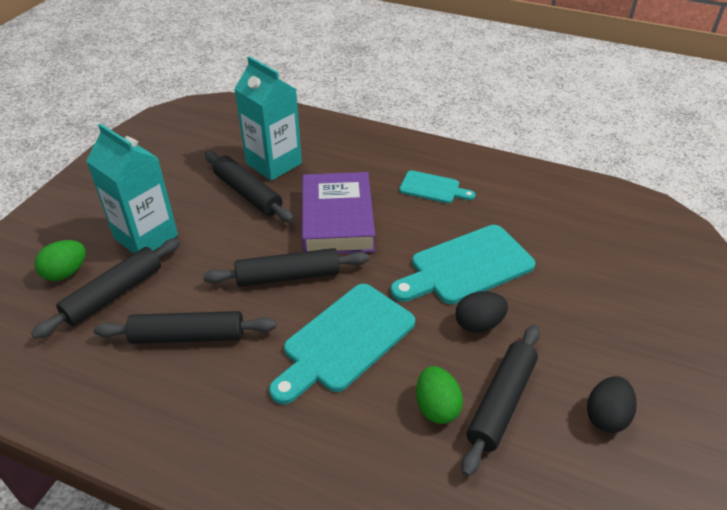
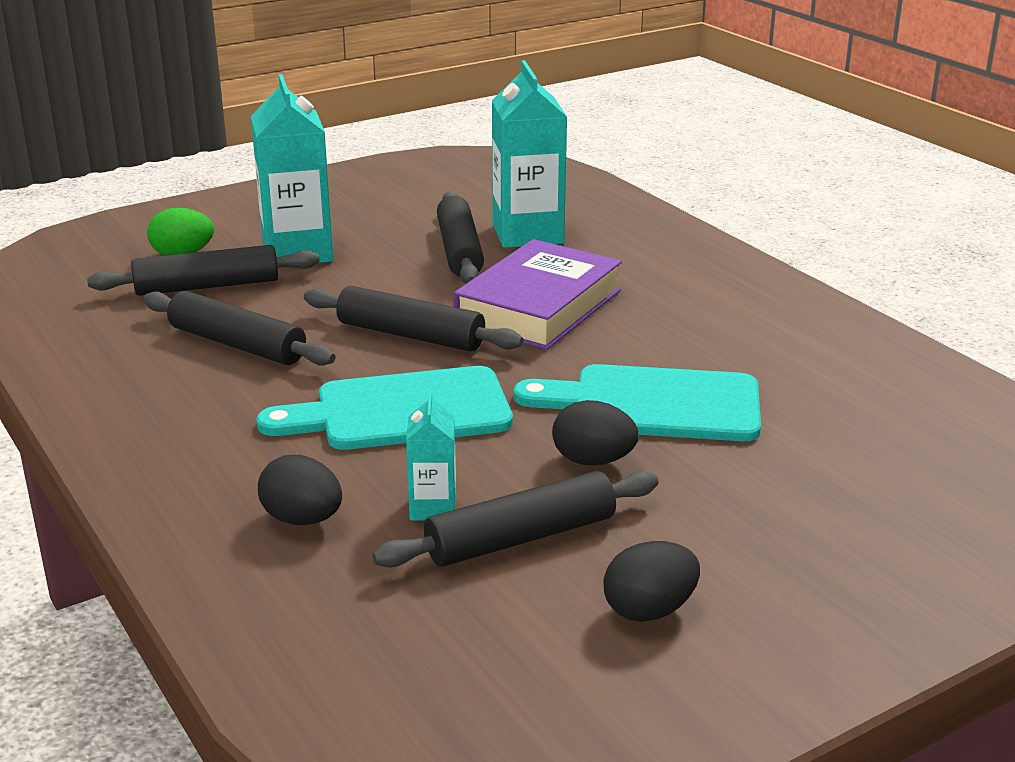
camera: 35 degrees right, 15 degrees down
(377, 461) = (302, 519): none -> black egg
(433, 188) = (714, 318): turquoise cutting board -> none
(436, 407) = (433, 508): green egg -> turquoise carton

